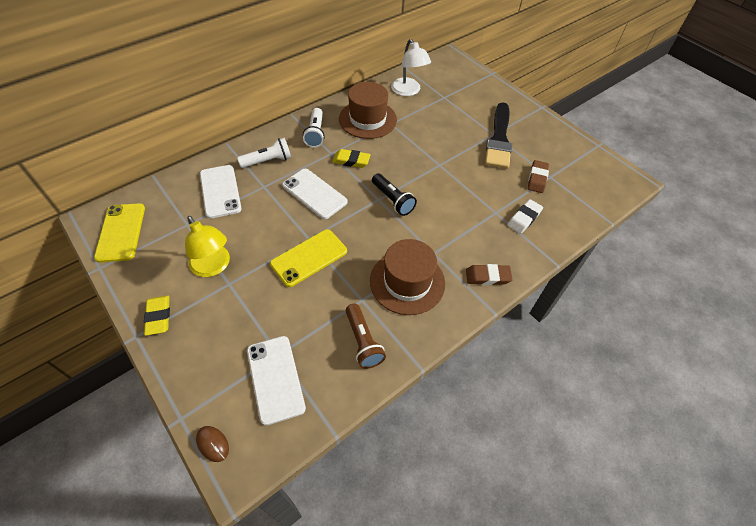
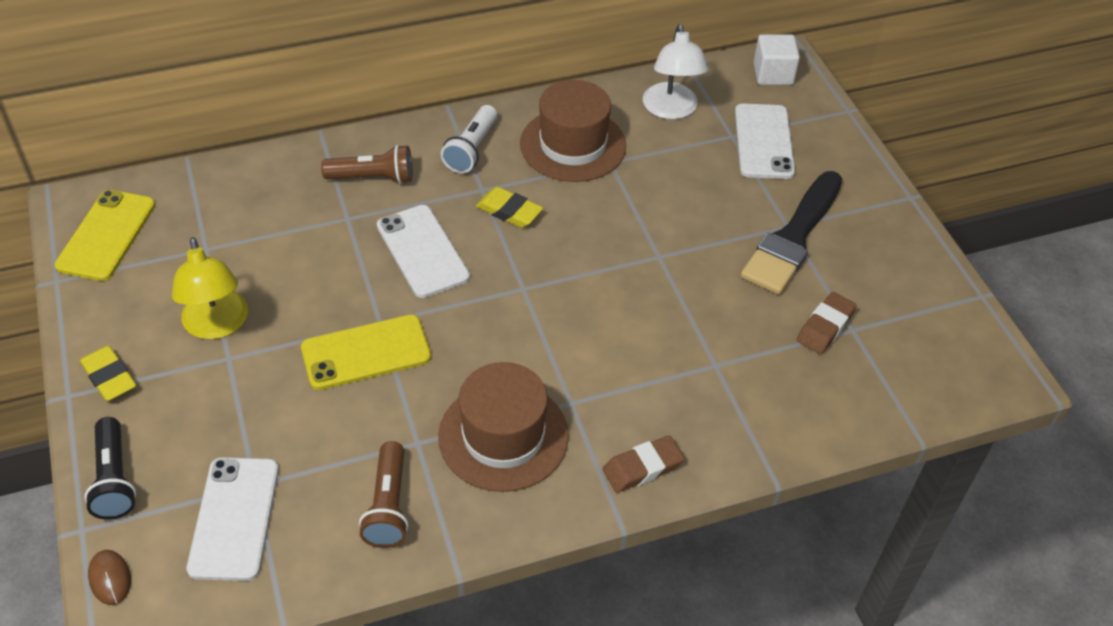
camera: 20 degrees right, 5 degrees down
(159, 317) = (109, 377): yellow eraser -> yellow eraser turned 45 degrees counterclockwise
(220, 191) = (277, 209): white phone -> white phone (763, 142)
(268, 161) = (373, 177): white flashlight -> brown flashlight
(393, 200) = (546, 296): black flashlight -> black flashlight (114, 479)
(448, 64) = (773, 74): none -> white cube
(487, 277) = (642, 467): brown eraser -> brown eraser turned 45 degrees counterclockwise
(524, 218) = (761, 389): white eraser -> none

